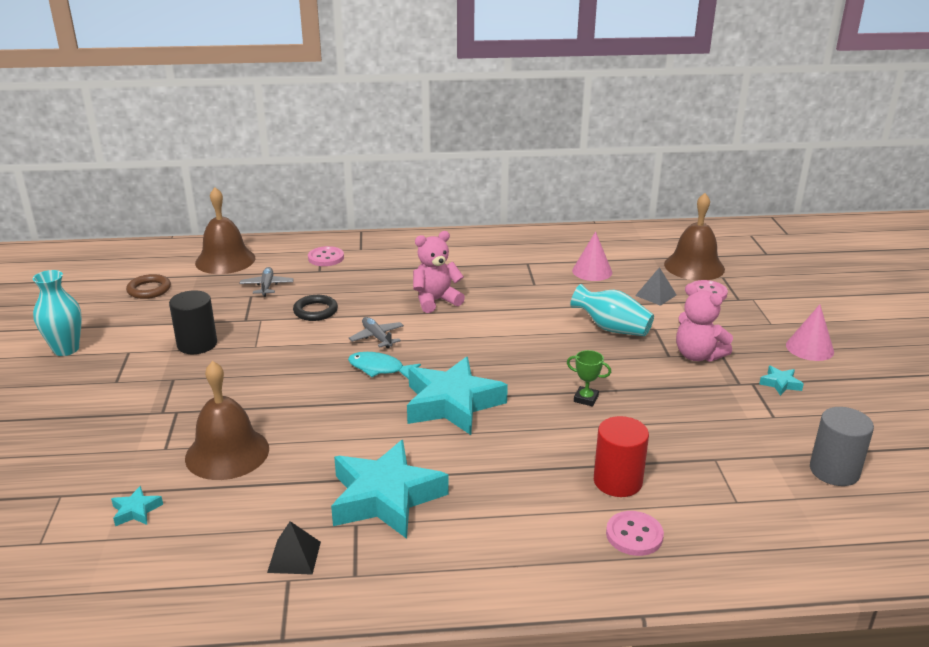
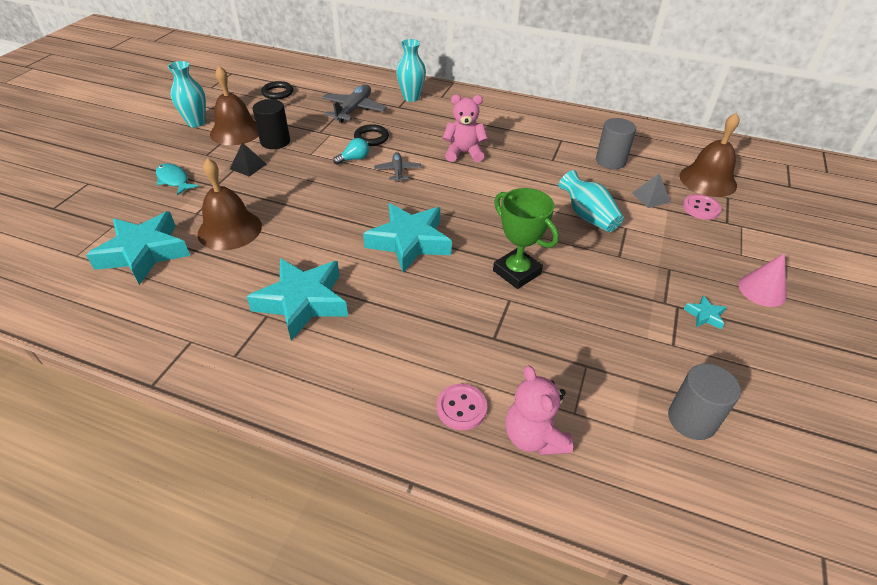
camera: 25 degrees right, 15 degrees up
(136, 511) = (144, 253): turquoise star -> turquoise star, size x2.46
(149, 290) = (278, 93): brown ring -> black ring
(225, 260) = (342, 83): brown bell -> brown bell (236, 131)
(267, 286) = (354, 110): grey plane -> grey plane, size x1.68
(294, 556) = (208, 325): black pyramid -> black pyramid (248, 166)
(314, 338) = (354, 159): none -> turquoise light bulb
(326, 258) = (411, 98): pink button -> turquoise vase
(379, 368) = (379, 196): turquoise fish -> turquoise fish (174, 180)
(586, 399) = (517, 272): green trophy -> green trophy, size x1.97
(592, 271) = (610, 161): pink cone -> grey cylinder
(617, 481) = (485, 354): red cylinder -> none
(697, 355) = (646, 264): pink teddy bear -> pink teddy bear (534, 437)

